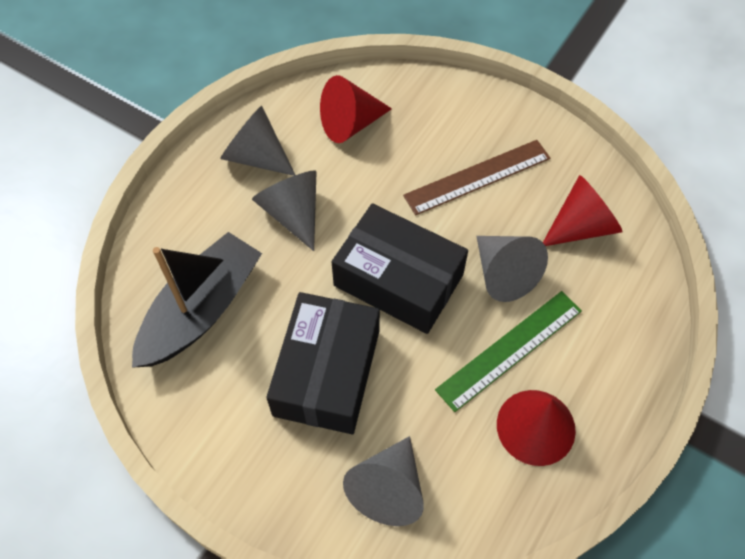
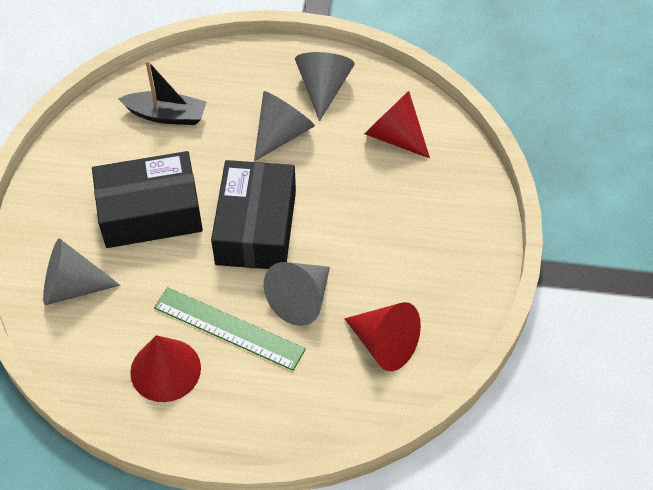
camera: 65 degrees right, 5 degrees down
(202, 310) = (167, 115): black boat -> black boat, size x0.65
(477, 177) = (393, 246): brown ruler -> none

